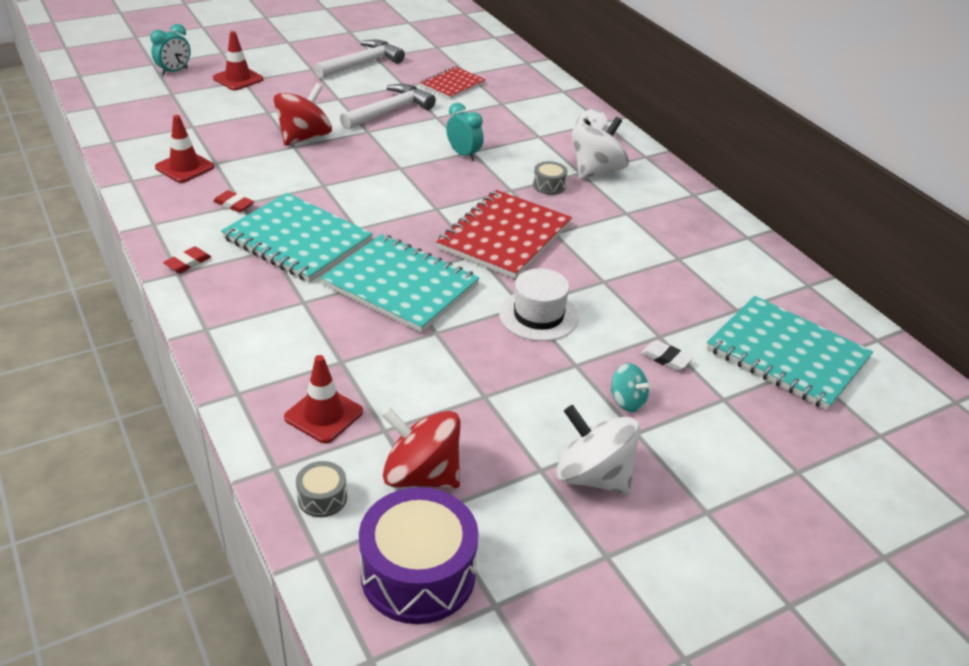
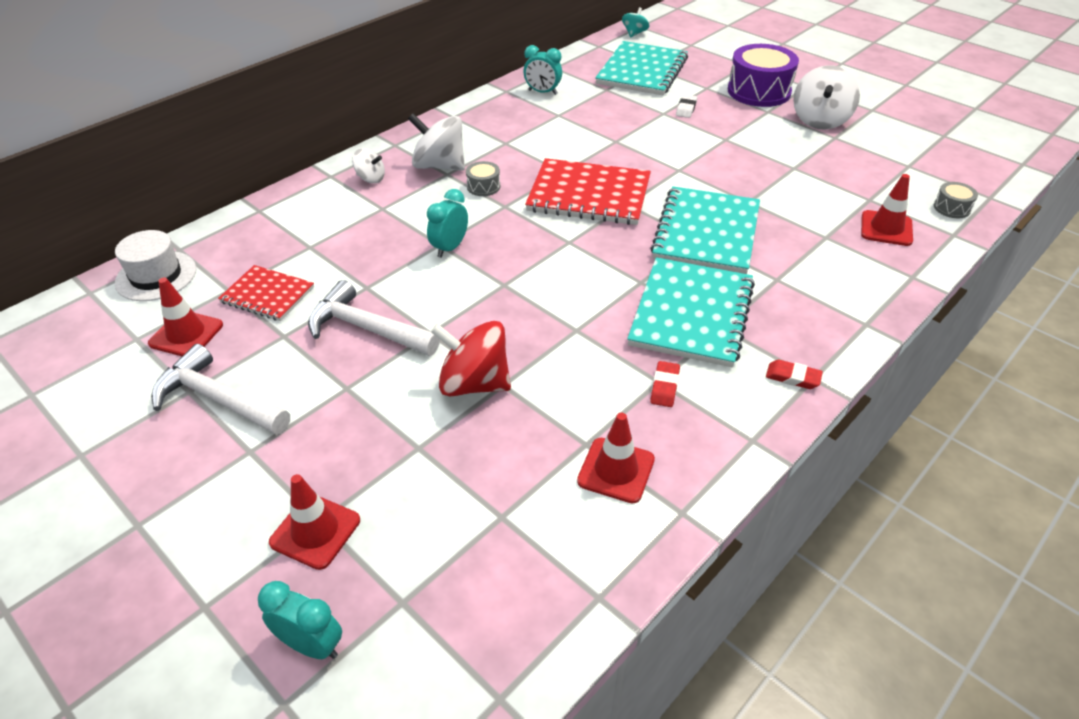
camera: 105 degrees left, 5 degrees up
(418, 574) = (957, 161): purple drum -> purple drum (759, 91)
(421, 475) = (889, 176): red spinning top -> none
(430, 59) = (186, 334): none -> red traffic cone
(538, 315) = (684, 161): white hat -> white hat (156, 276)
(627, 401) = (743, 117): turquoise spinning top -> turquoise spinning top (634, 33)
(738, 260) = (542, 92): none -> turquoise clock

